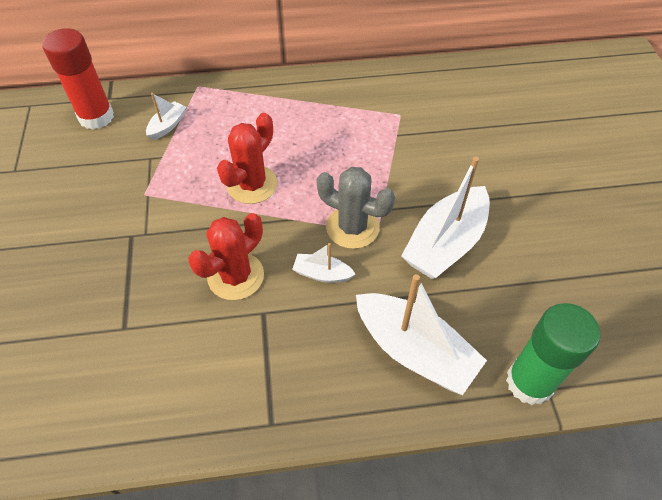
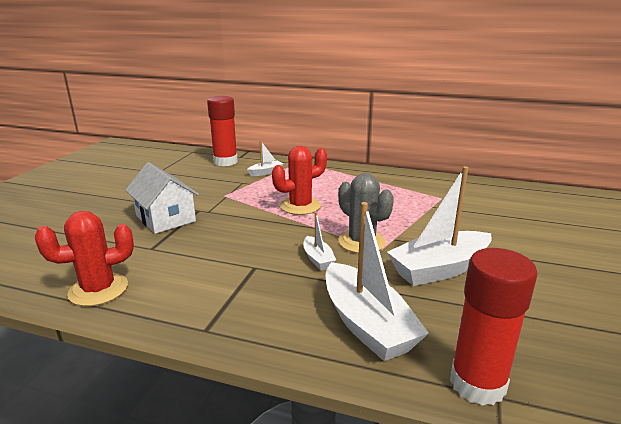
camera: 25 degrees right, 30 degrees down
(101, 267) = (165, 218): none -> white house
(235, 276) = (250, 244): red cactus -> red cactus (98, 290)
(322, 274) = (318, 259): white boat -> white boat turned 150 degrees counterclockwise
(529, 382) = (477, 383): green glue stick -> red glue stick

